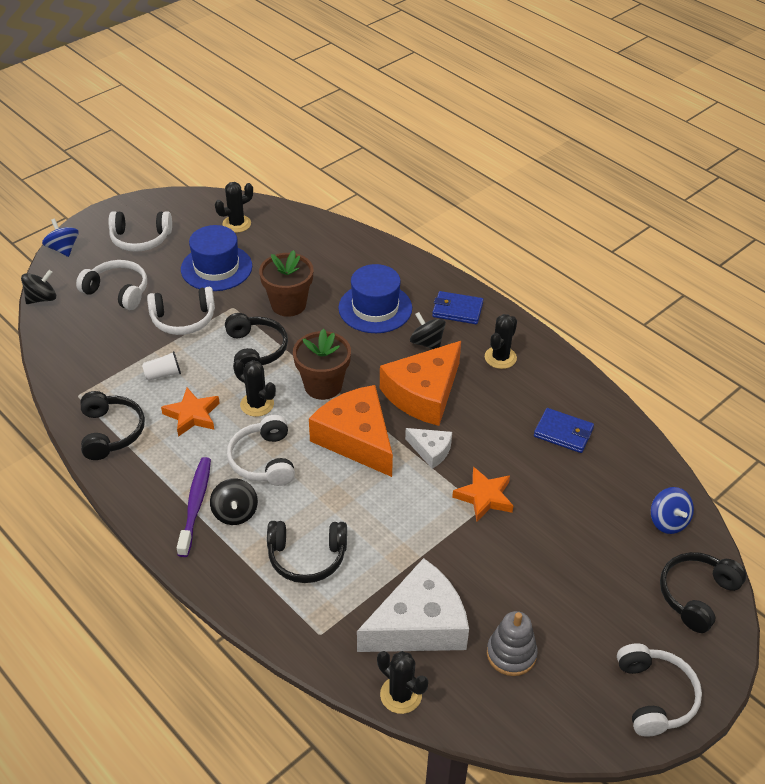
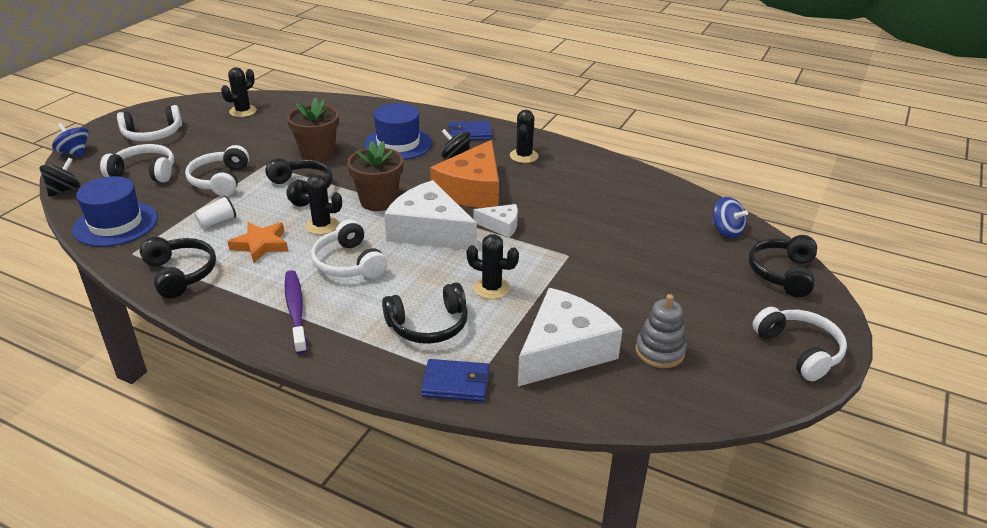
camera: 20 degrees left, 10 degrees down
(183, 319) = (220, 180): white headphones -> white headphones turned 120 degrees clockwise
(216, 268) = (237, 141): blue hat -> blue hat (115, 224)
(235, 513) = (339, 308): black spinning top -> none
(356, 439) = (429, 231): orange cheese -> white cheese
(401, 695) = (579, 409): black cactus -> black cactus (491, 288)
(484, 497) = (566, 247): orange star -> none
(563, 433) = (605, 192): blue wallet -> blue wallet (456, 383)

